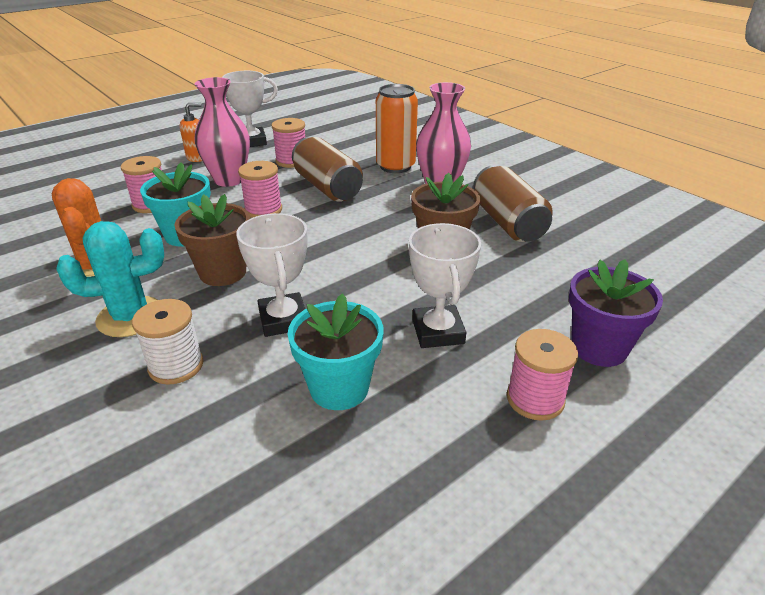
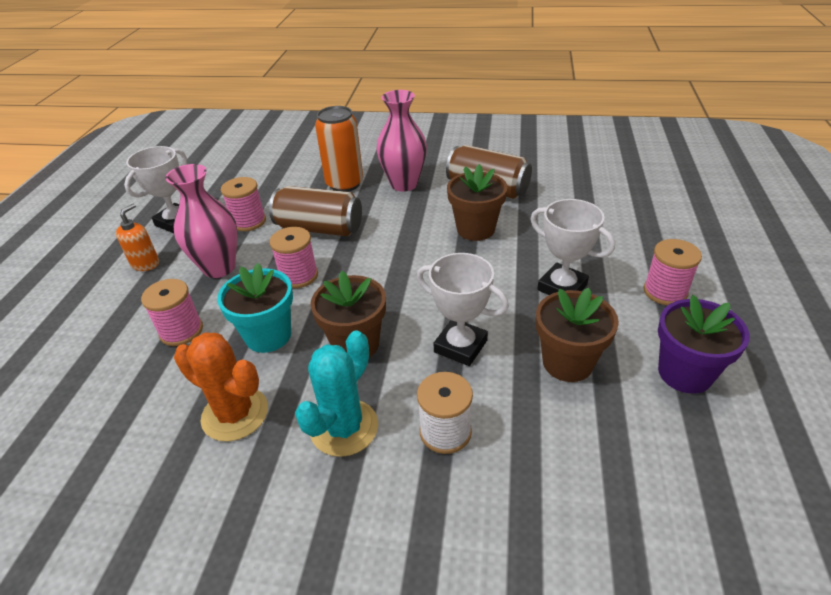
camera: 40 degrees left, 5 degrees up
(339, 388) = (567, 363): turquoise flower pot -> brown flower pot
(599, 348) = (648, 241): purple flower pot -> purple flower pot (685, 373)

